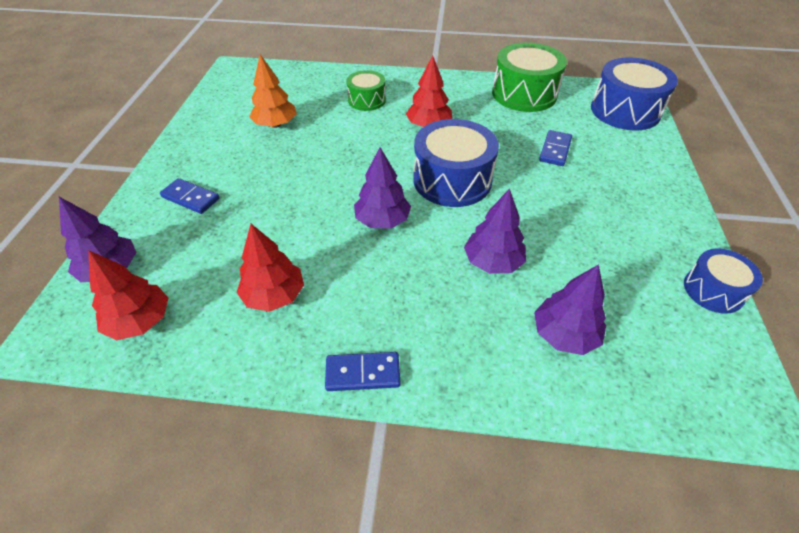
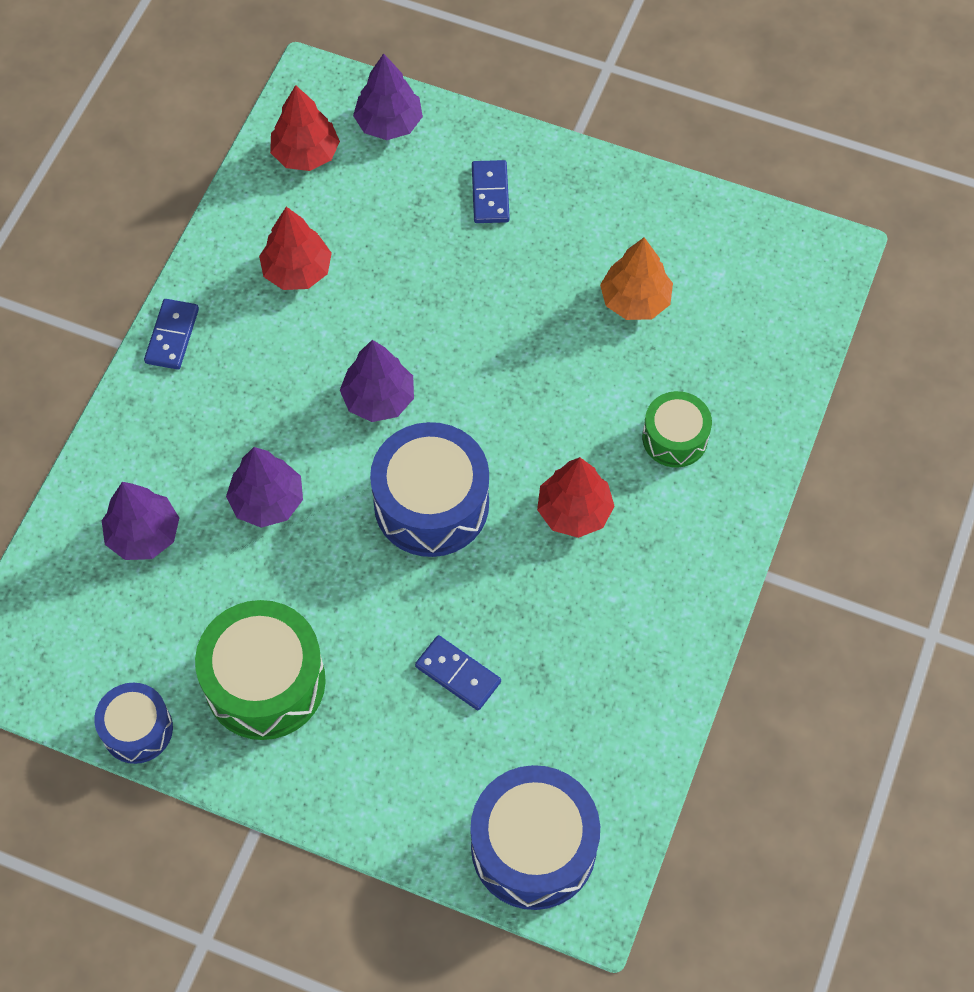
camera: 105 degrees right, 15 degrees up
(190, 198) = (490, 194): blue domino -> blue domino turned 45 degrees counterclockwise
(524, 94) = (632, 697): green drum -> green drum (265, 682)

